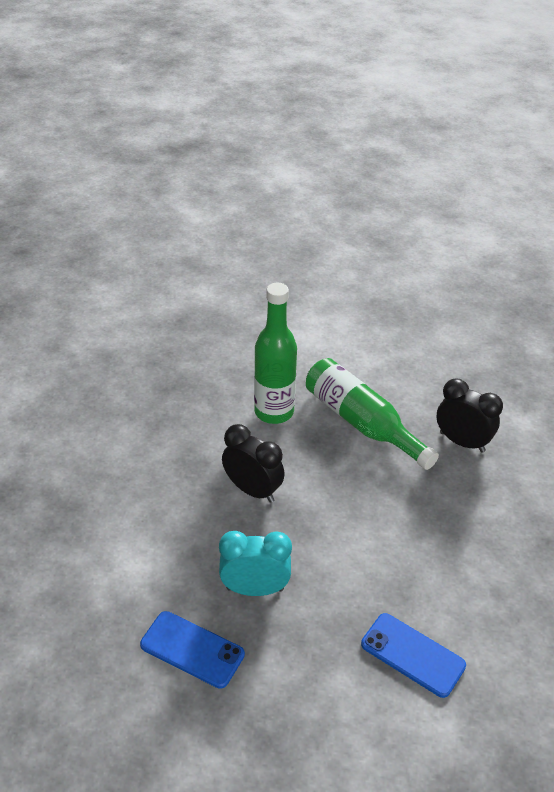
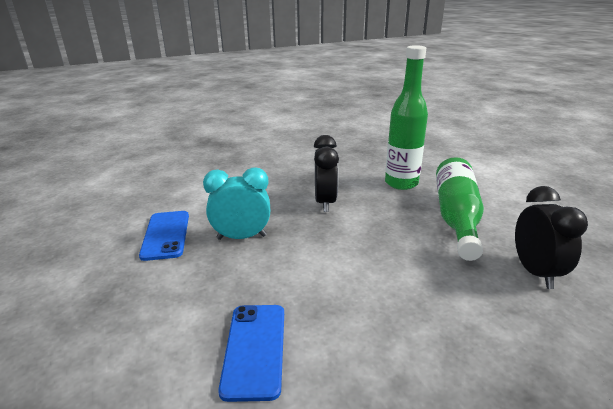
camera: 55 degrees right, 15 degrees down
(255, 589) = (241, 237): turquoise clock -> turquoise clock turned 60 degrees counterclockwise

